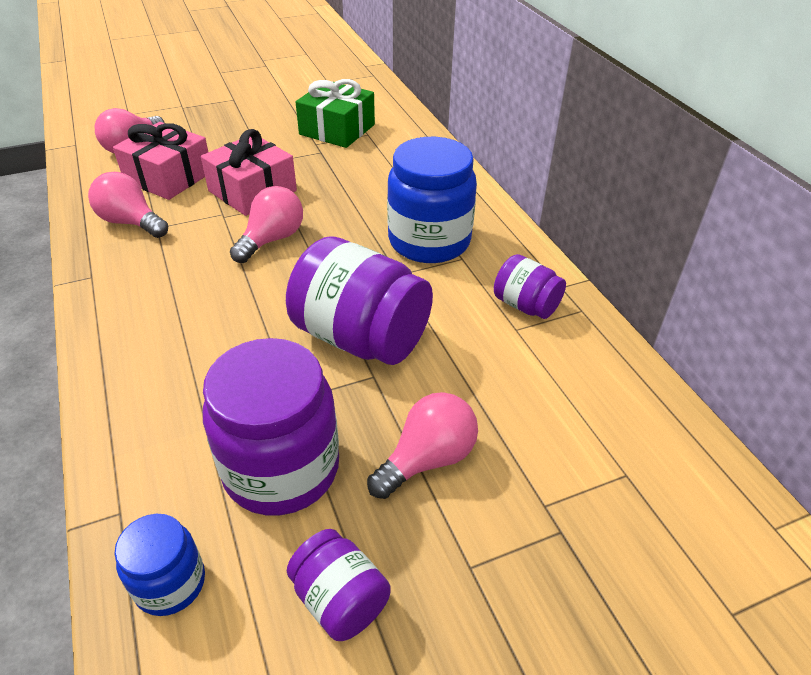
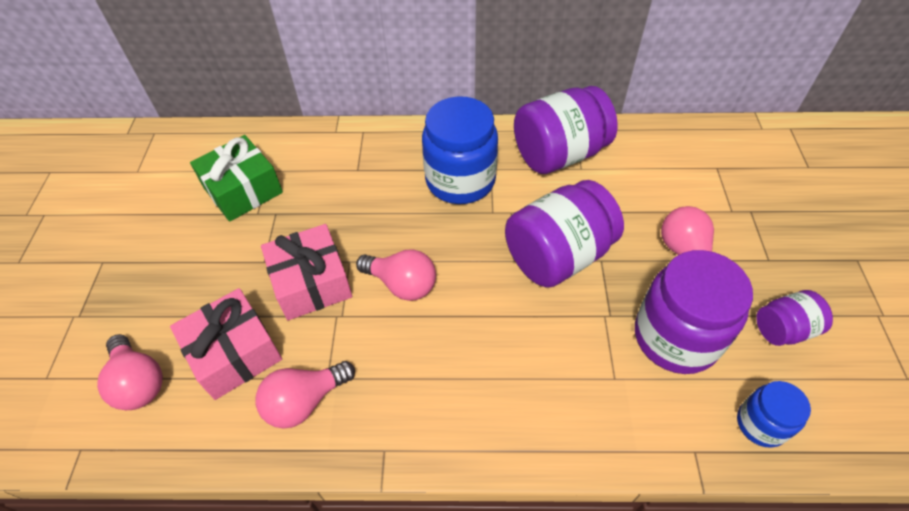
camera: 65 degrees left, 10 degrees up
(272, 239) = (402, 284): pink light bulb -> pink light bulb turned 150 degrees clockwise
(525, 305) = (559, 154): purple jar -> purple jar, size x1.89

